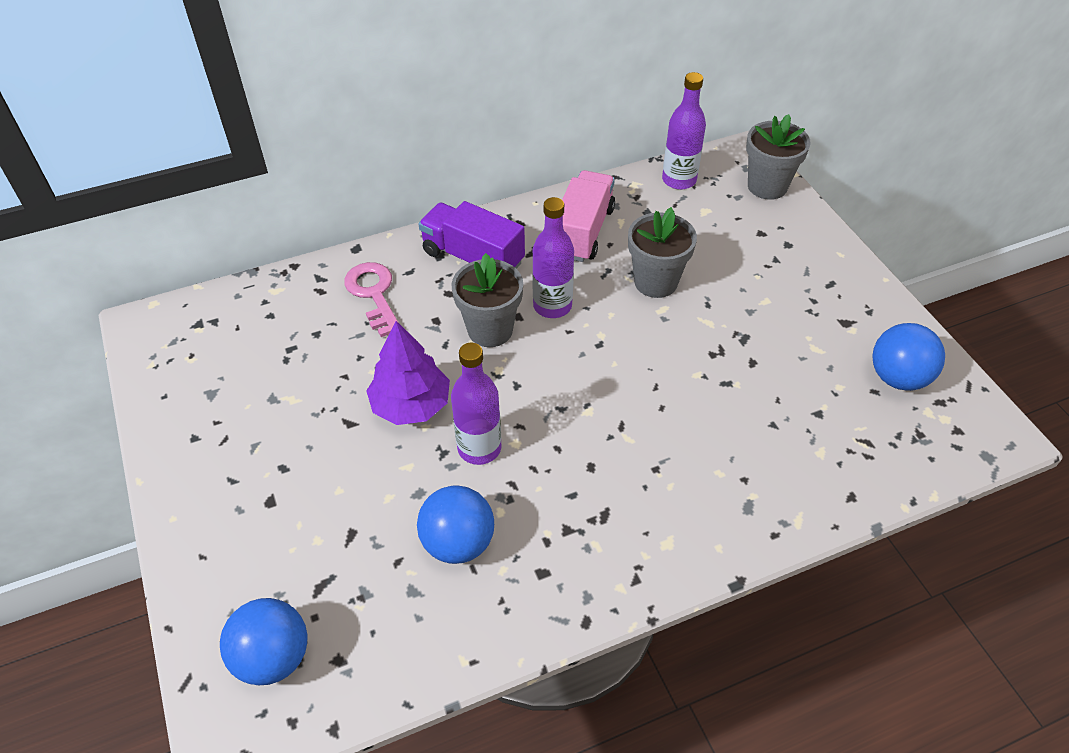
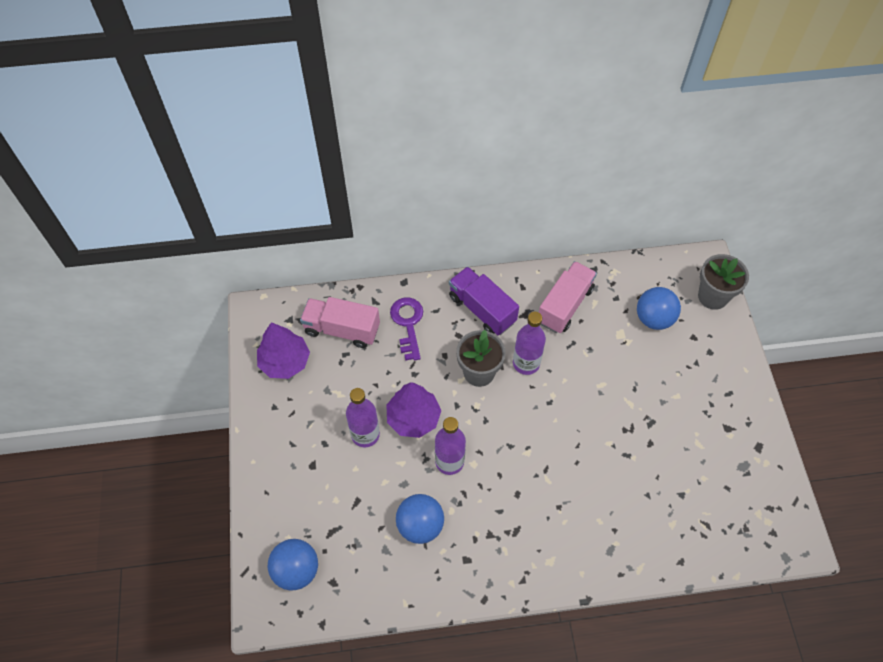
camera: 15 degrees right, 10 degrees up
(200, 376) = (285, 362): none -> purple tree
(279, 320) = (342, 329): none -> pink truck
(374, 294) = (408, 324): pink key -> purple key
(655, 282) = (603, 361): grey flower pot -> none
(679, 180) = (648, 275): purple bottle -> purple bottle (365, 434)
(898, 377) = (747, 481): blue ball -> blue ball (654, 318)

